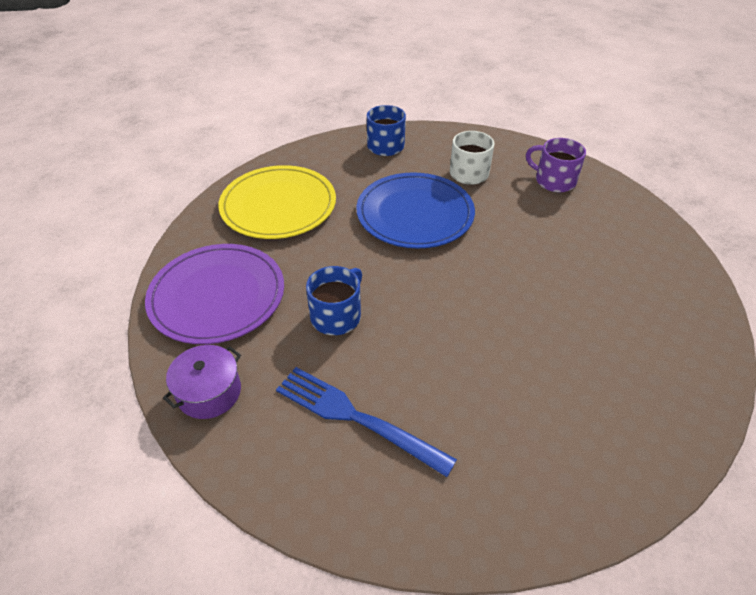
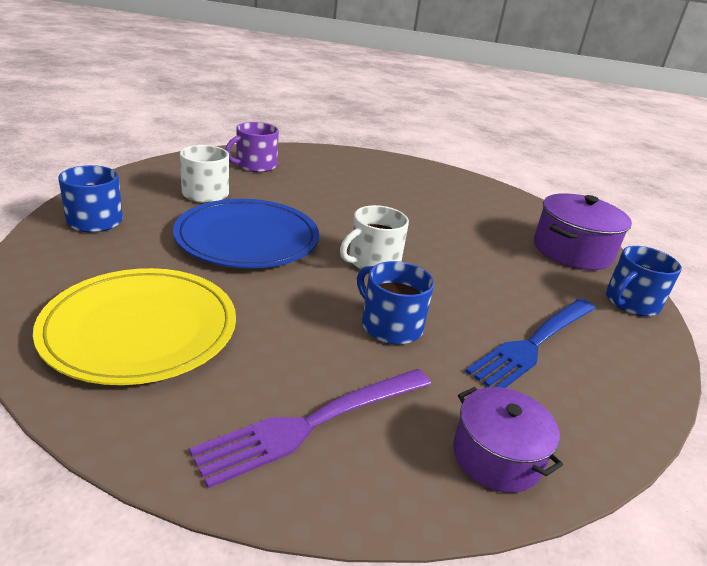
camera: 80 degrees left, 15 degrees down
(217, 296) = (312, 424): purple plate -> purple fork
(429, 290) = (373, 261): none -> white mug
(491, 525) = (631, 302): none -> blue mug
(589, 466) = (572, 251): none -> purple pot

